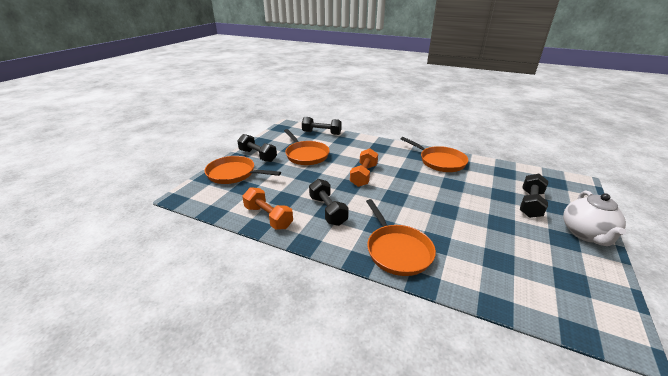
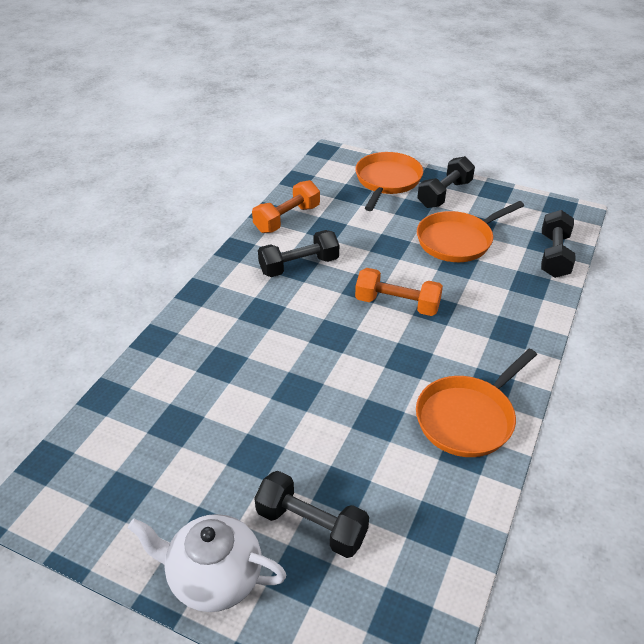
camera: 90 degrees right, 10 degrees up
(397, 250) = (211, 324): orange pan -> none

